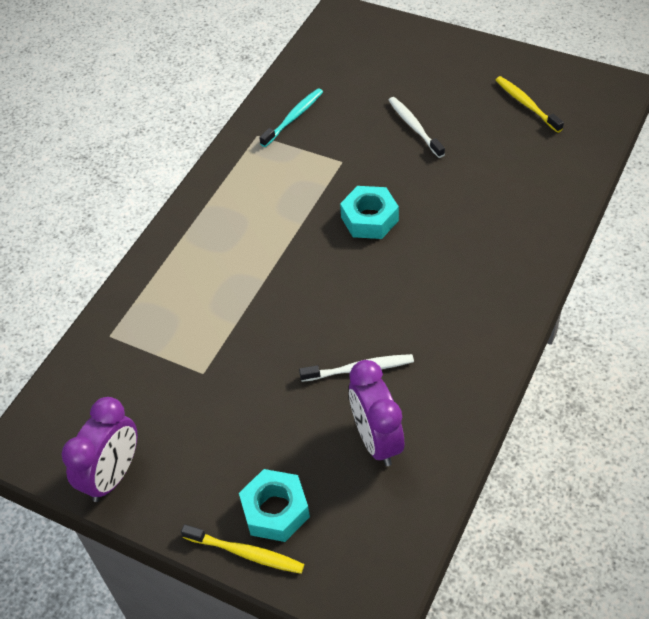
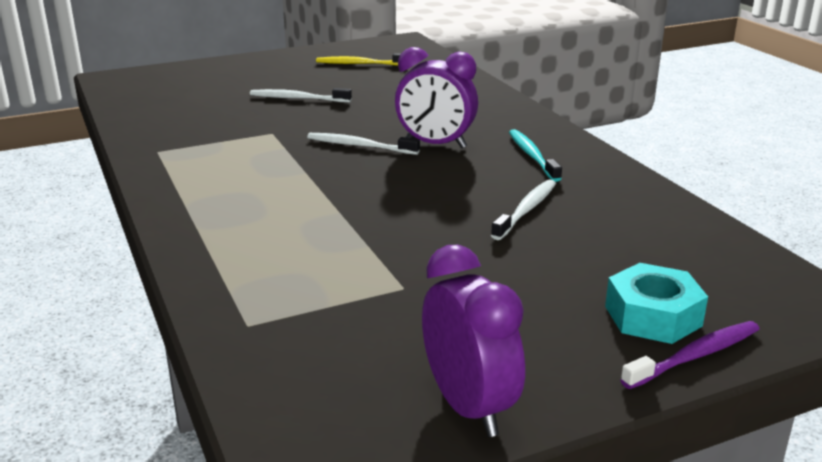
camera: 55 degrees left, 25 degrees down
(246, 553) = (695, 356): yellow toothbrush -> purple toothbrush
(293, 117) = (176, 131): turquoise toothbrush -> turquoise toothbrush (532, 156)
(369, 219) = (360, 146): turquoise nut -> white toothbrush
(376, 440) = (623, 233): purple clock -> purple clock (435, 144)

